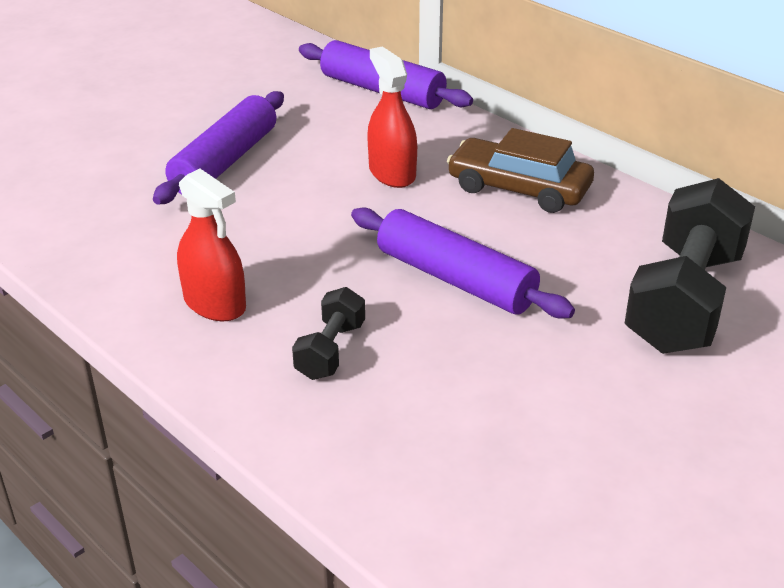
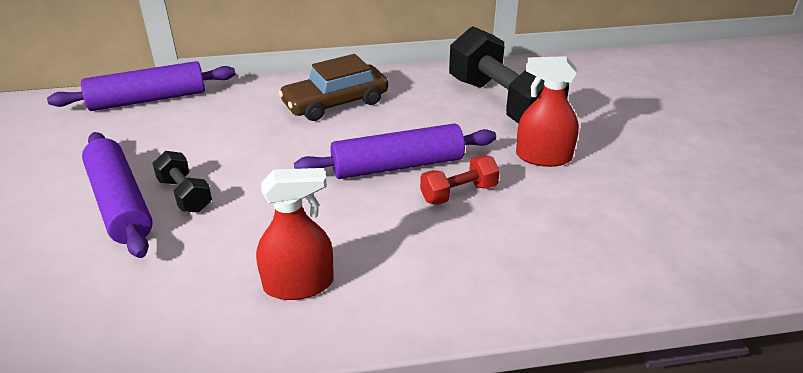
camera: 55 degrees left, 0 degrees up
(330, 350) = (416, 249): black dumbbell -> black dumbbell (185, 195)
(392, 173) = (251, 138): red spray bottle -> red spray bottle (543, 157)
(455, 341) = (459, 193): none -> red dumbbell

